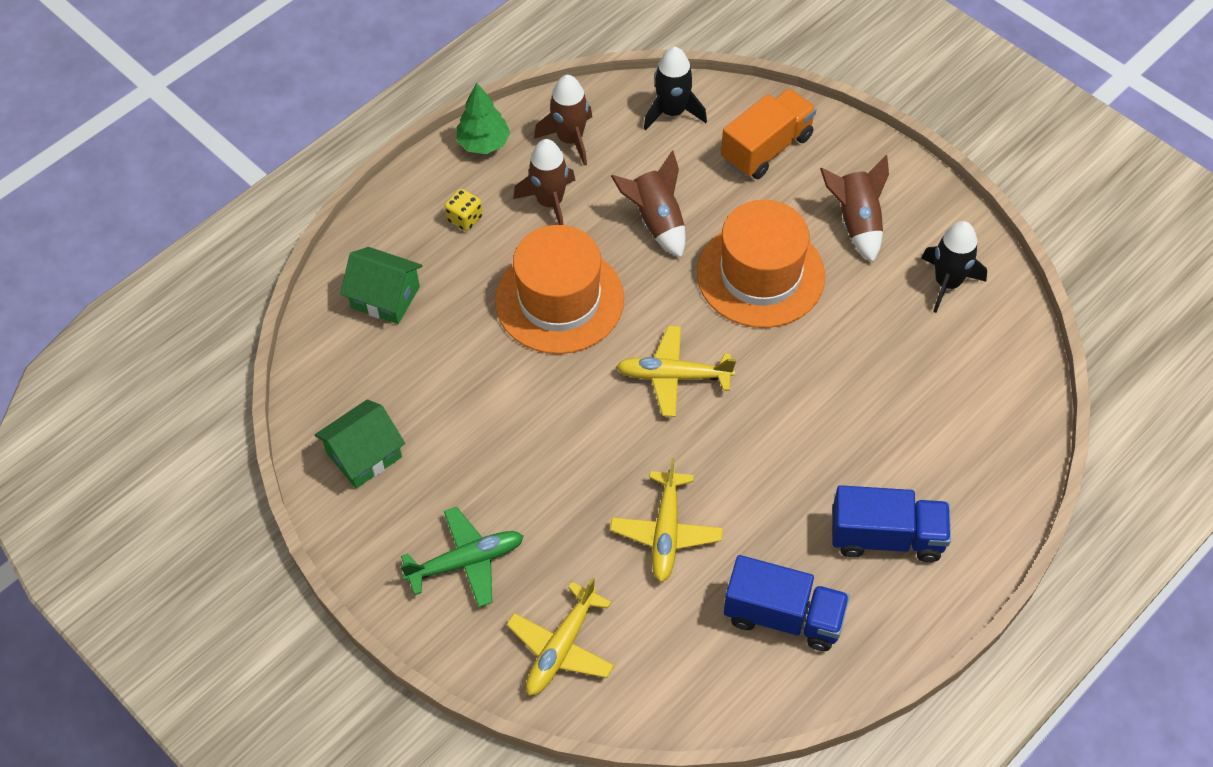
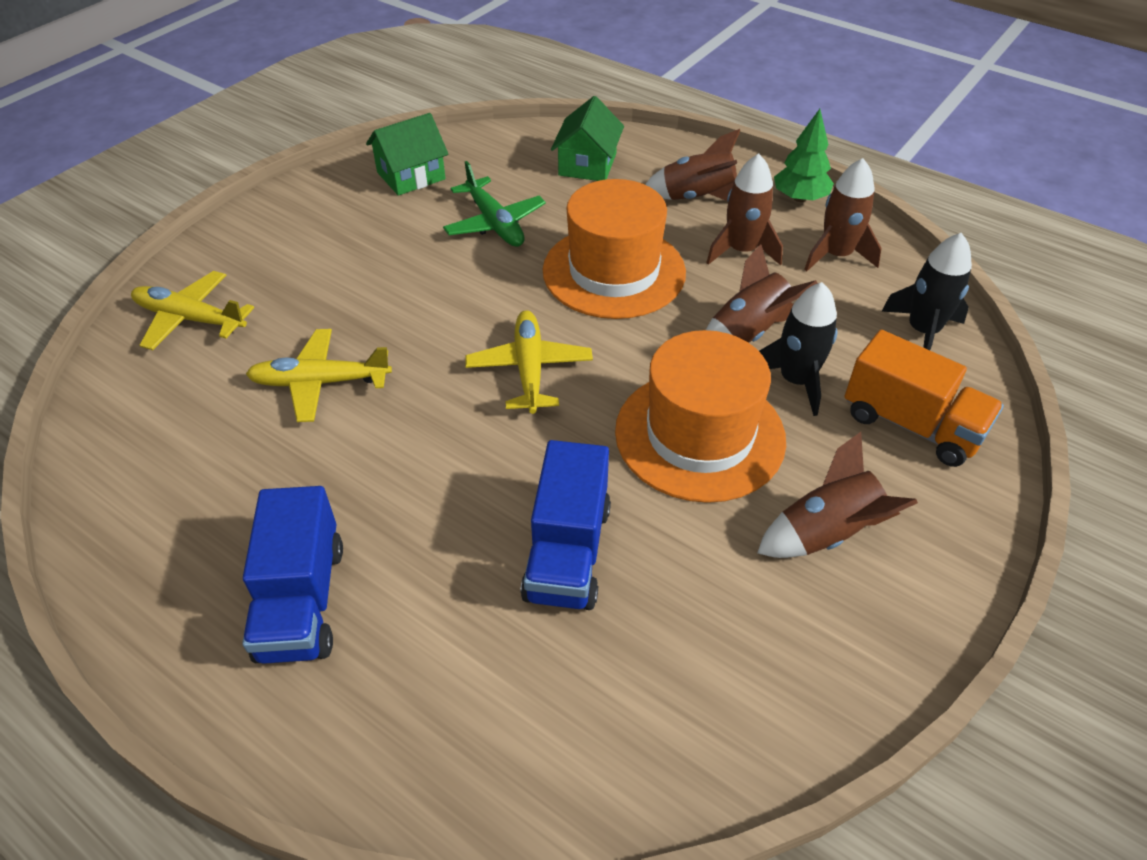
camera: 80 degrees right, 10 degrees down
(364, 455) = (411, 176): green house -> green house turned 75 degrees counterclockwise
(465, 219) = (697, 198): yellow dice -> brown rocket
(465, 562) = (294, 247): green plane -> green plane (494, 223)
(783, 616) = (197, 497): blue truck -> blue truck (567, 552)
(947, 283) = (754, 660): black rocket -> black rocket (796, 381)

